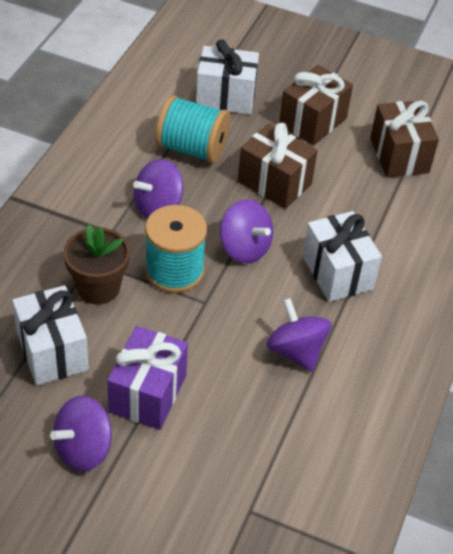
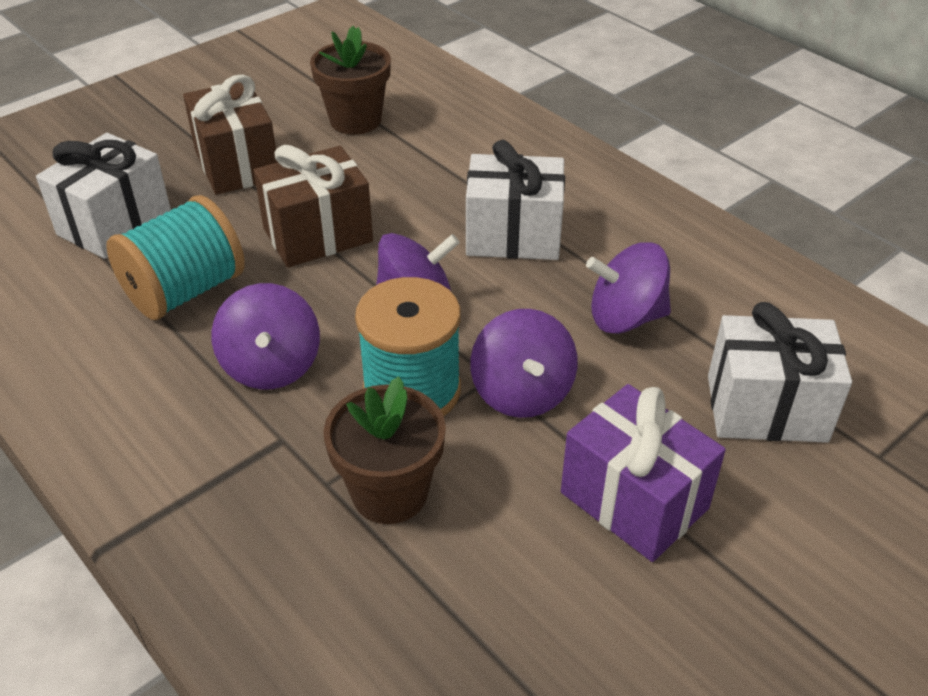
camera: 60 degrees left, 5 degrees down
(52, 351) = (492, 601): white gift -> white gift (766, 408)
(83, 449) = (714, 621): purple spinning top -> purple spinning top (522, 393)
(399, 155) = (355, 120): brown gift -> brown flower pot

